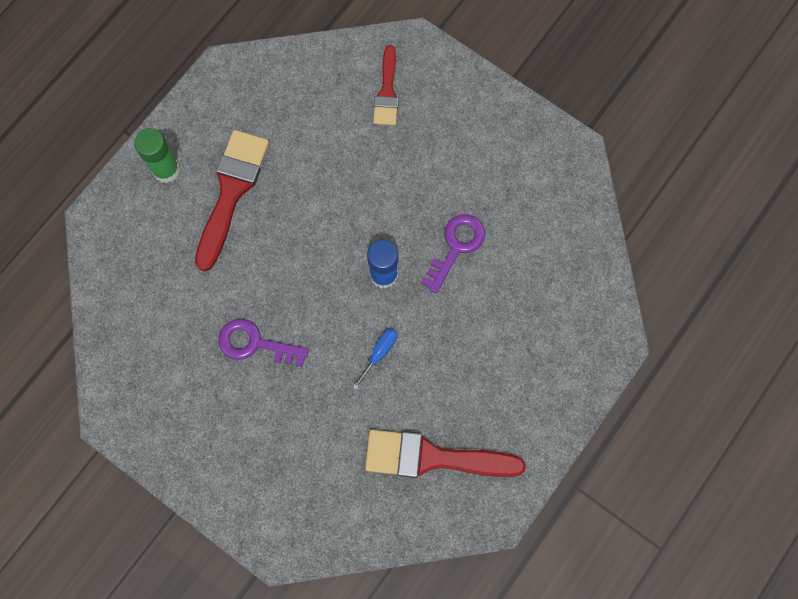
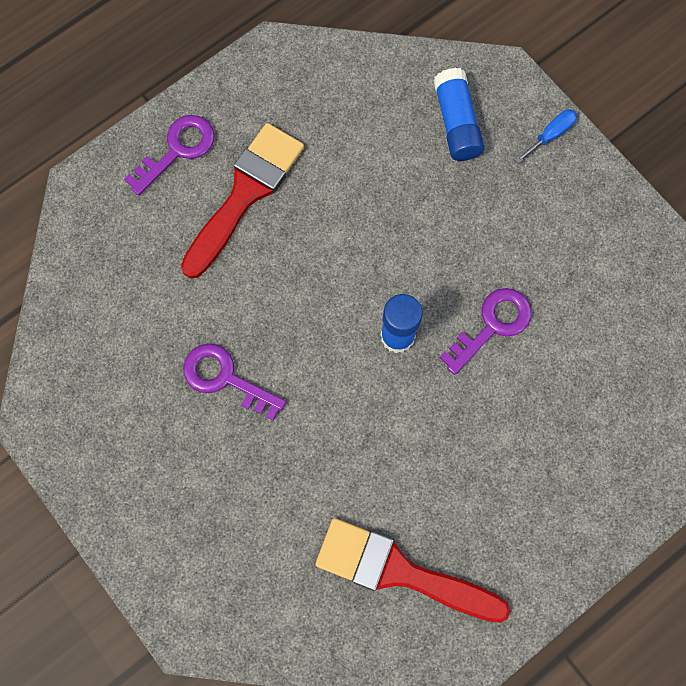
camera: 15 degrees right, 0 degrees up
(166, 170) = (177, 150): green glue stick -> purple key
(379, 353) = (368, 428): blue screwdriver -> blue screwdriver (550, 135)
(387, 92) = (456, 123): red brush -> blue glue stick

